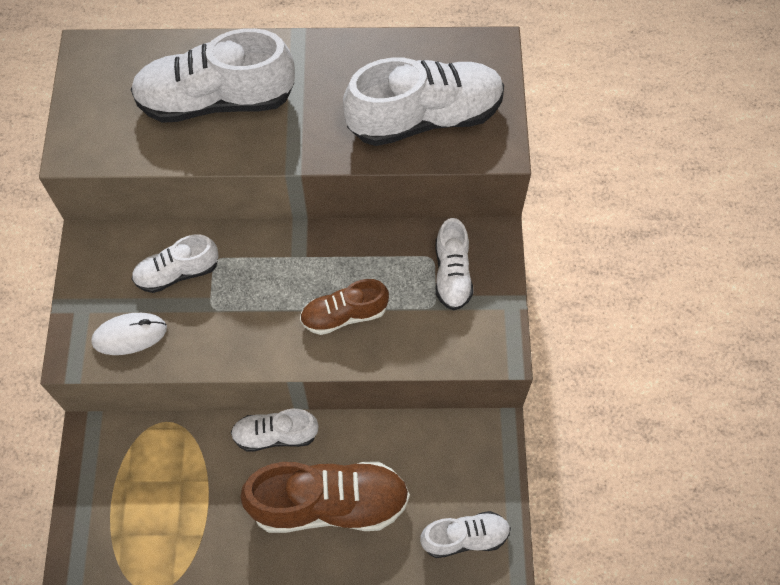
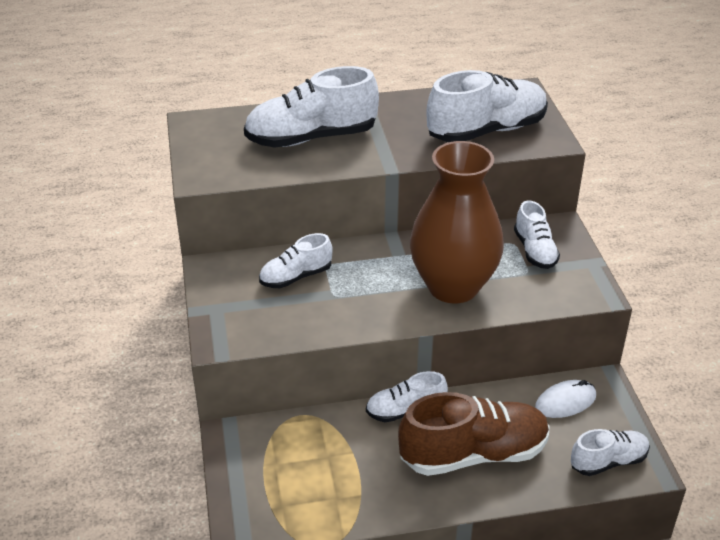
camera: 10 degrees left, 25 degrees down
(130, 335) = (266, 322): white mouse -> white mouse (565, 402)
(344, 315) = (453, 286): brown shoe -> brown vase

